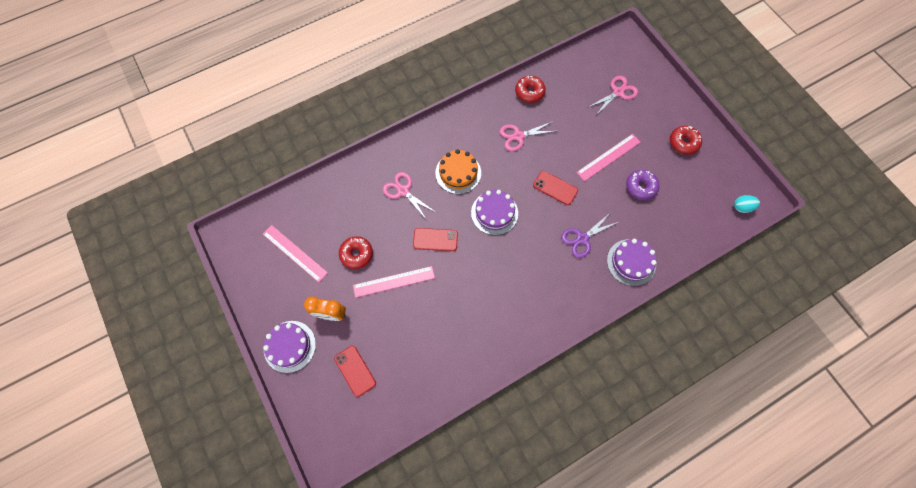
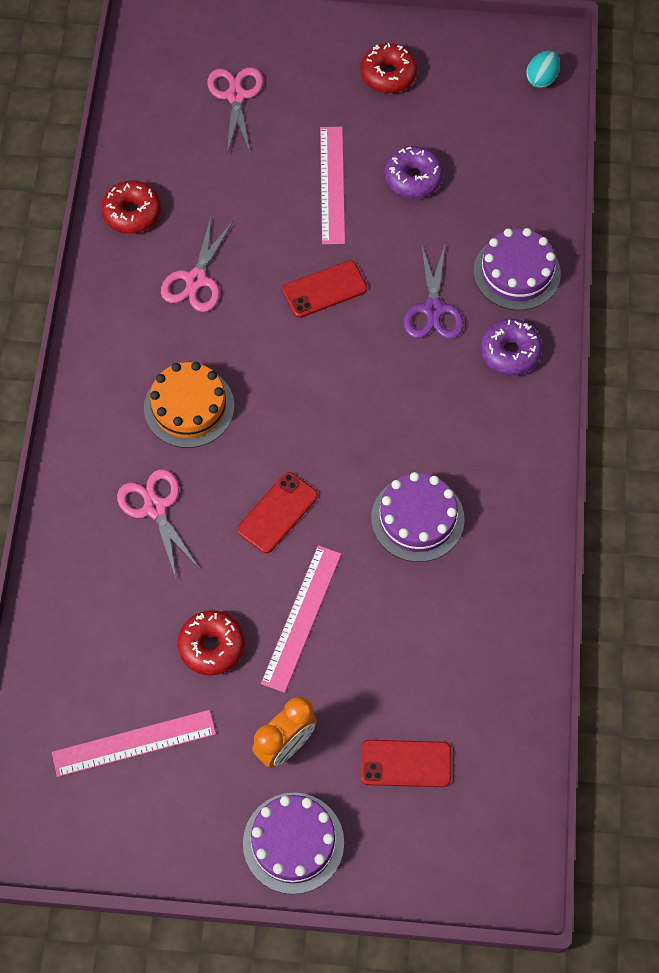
camera: 55 degrees left, 5 degrees down
(403, 191) = (155, 508): pink scissors -> pink scissors turned 75 degrees clockwise
(494, 213) = (299, 400): purple cake -> purple cake (417, 518)
(588, 285) = (510, 352): none -> purple donut

